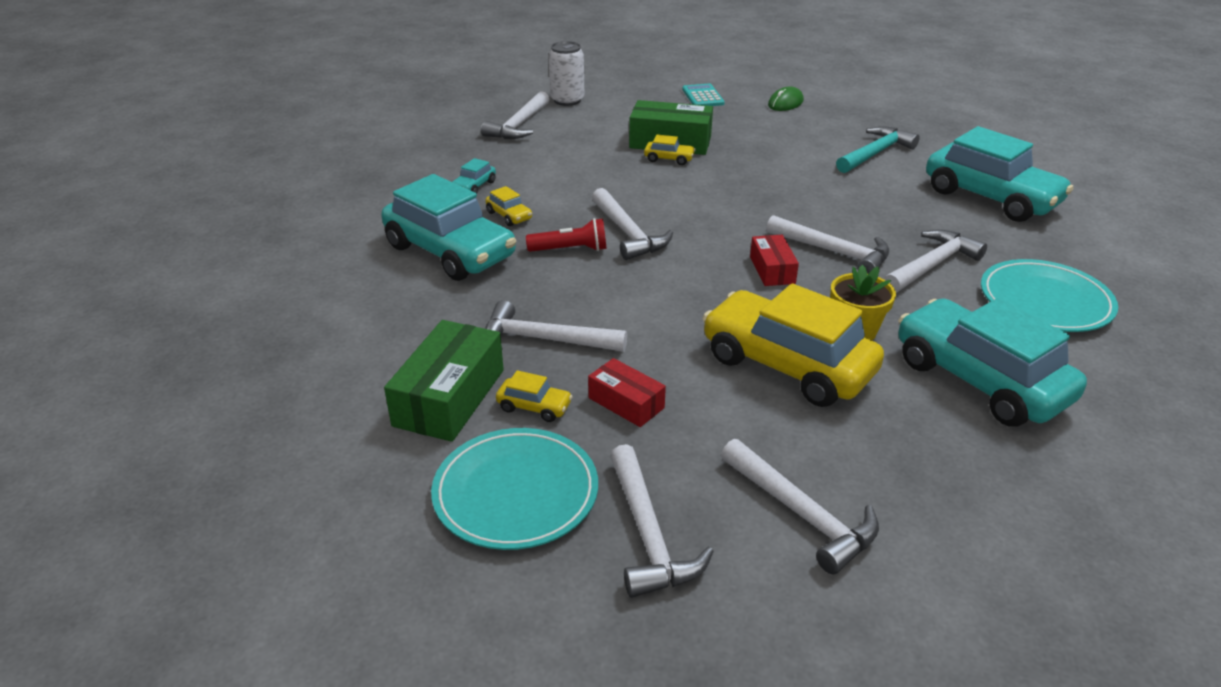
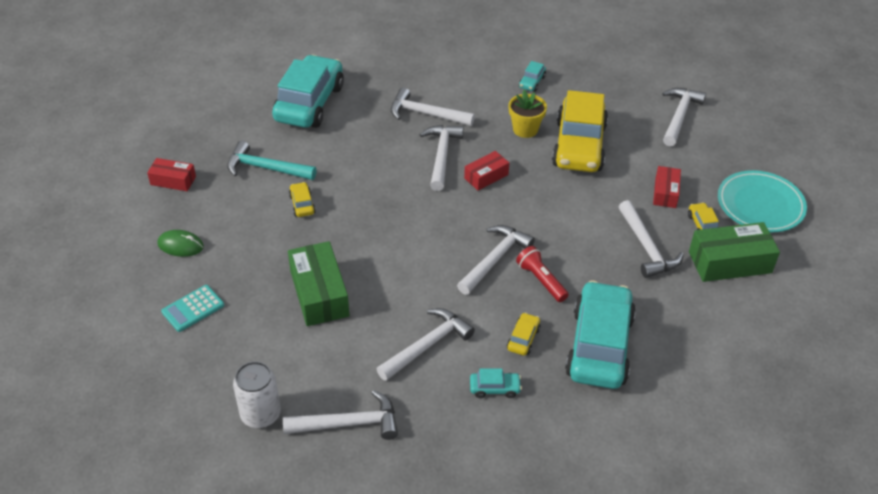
camera: 120 degrees left, 10 degrees up
(648, 534) = (737, 155): white hammer -> white hammer (427, 345)
(669, 159) = (354, 282): yellow car -> yellow car (302, 204)
(882, 113) = (173, 180): none -> red box
(980, 380) = (532, 82): turquoise car -> turquoise car, size x0.40
(1045, 301) = (434, 69): turquoise plate -> none

